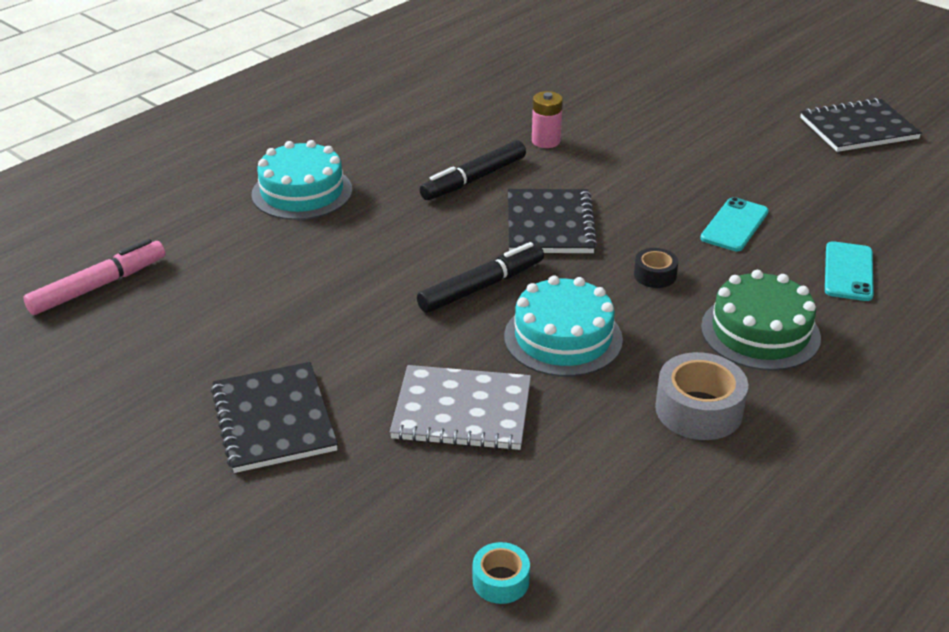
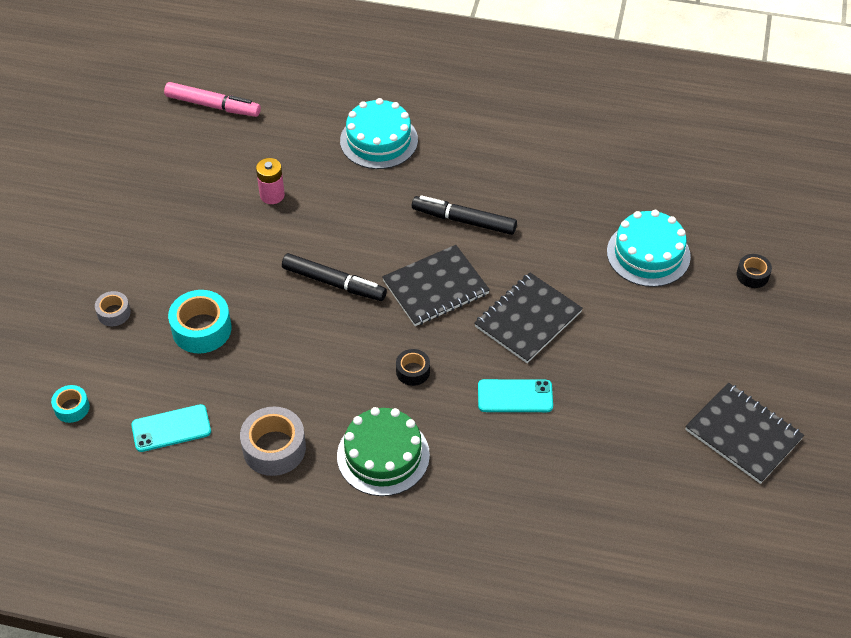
camera: 60 degrees right, 15 degrees up
(274, 419) = (143, 248): black notebook -> black notebook (528, 319)
(362, 483) = (114, 313): none -> grey tape
(462, 411) = (201, 329): grey notebook -> turquoise tape
(546, 141) = (551, 238): pink battery -> pink battery (272, 195)
(563, 338) = (305, 349): turquoise cake -> turquoise cake (648, 254)
(681, 67) = (752, 275): none -> black tape
(848, 272) = (499, 487): turquoise phone -> turquoise phone (171, 428)

